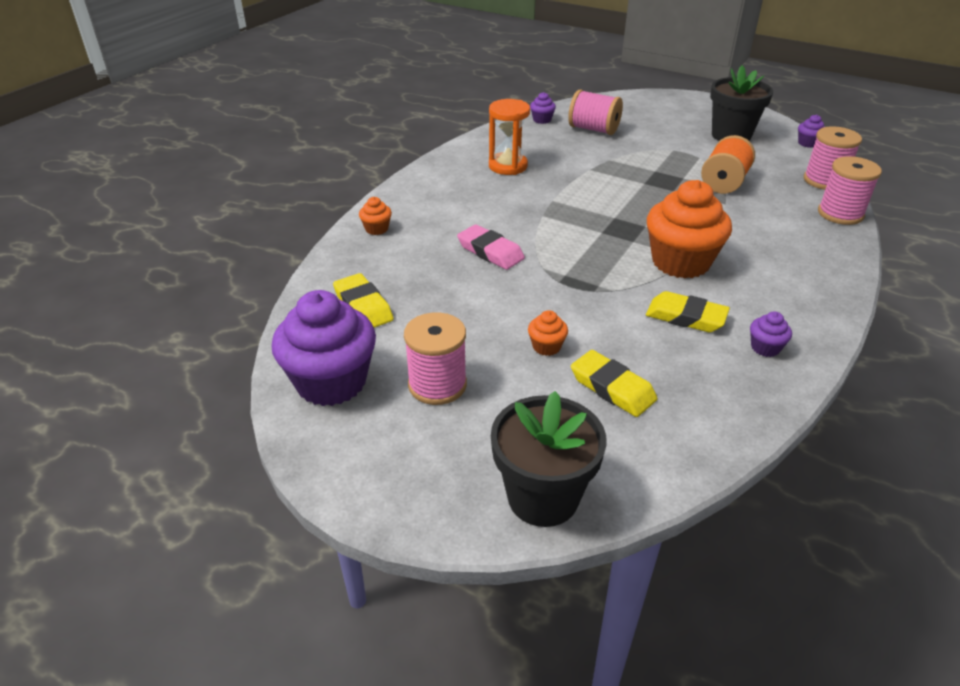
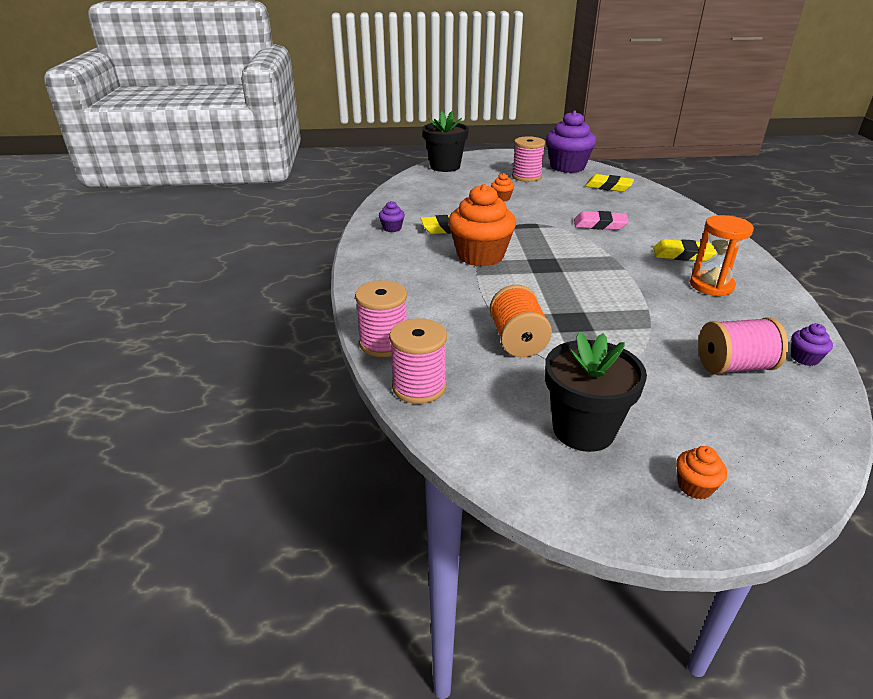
camera: 145 degrees right, 5 degrees down
(376, 229) = (683, 215): orange cupcake -> orange cupcake (695, 486)
(612, 388) = (453, 195): yellow eraser -> yellow eraser (682, 255)
(808, 143) = (476, 460): purple cupcake -> none

